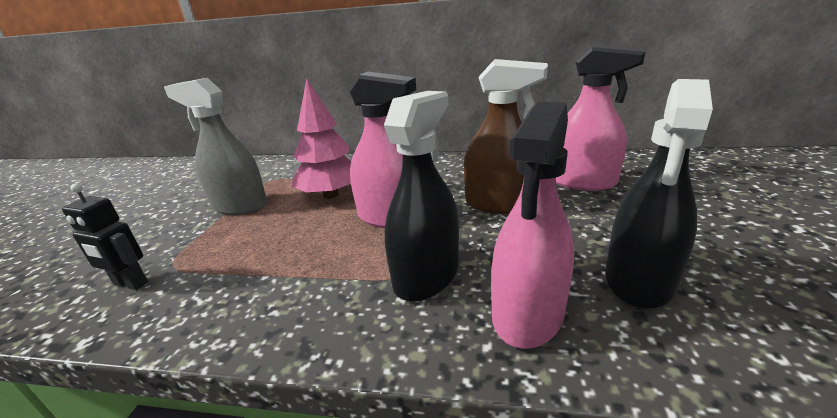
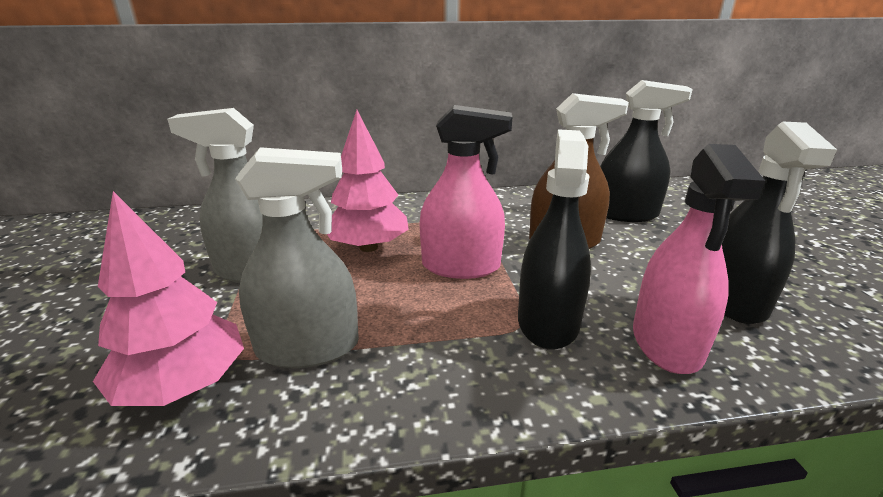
camera: 20 degrees left, 0 degrees up
(130, 284) = (184, 385): black robot -> pink tree
(226, 268) = (308, 347): none -> grey spray bottle
(582, 182) = (625, 214): pink spray bottle -> black spray bottle

